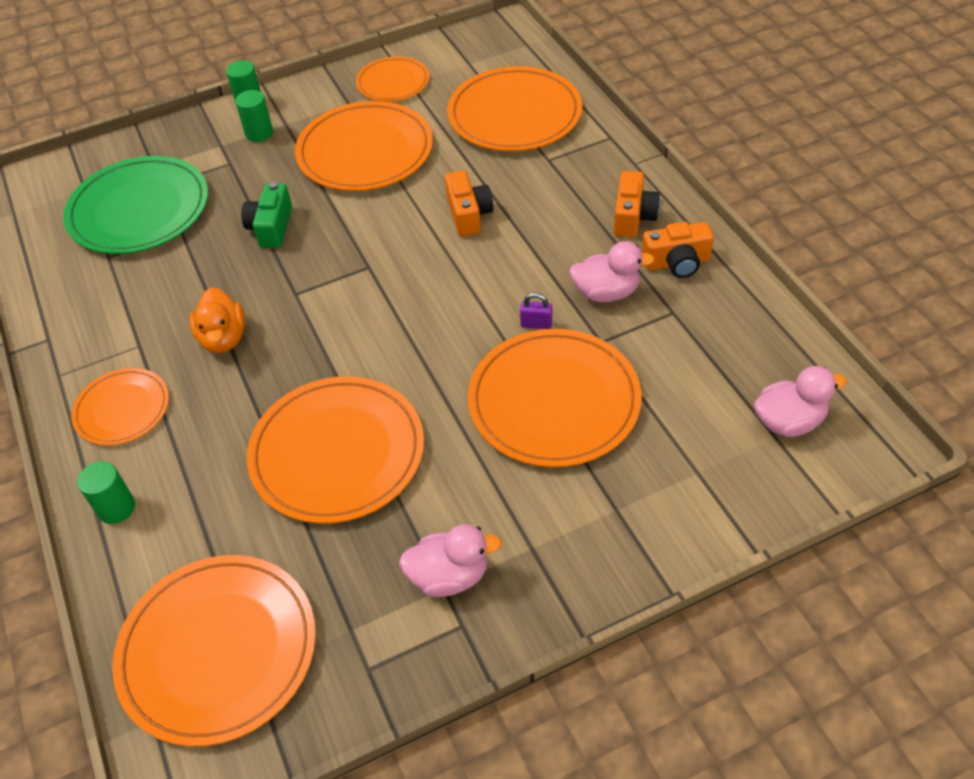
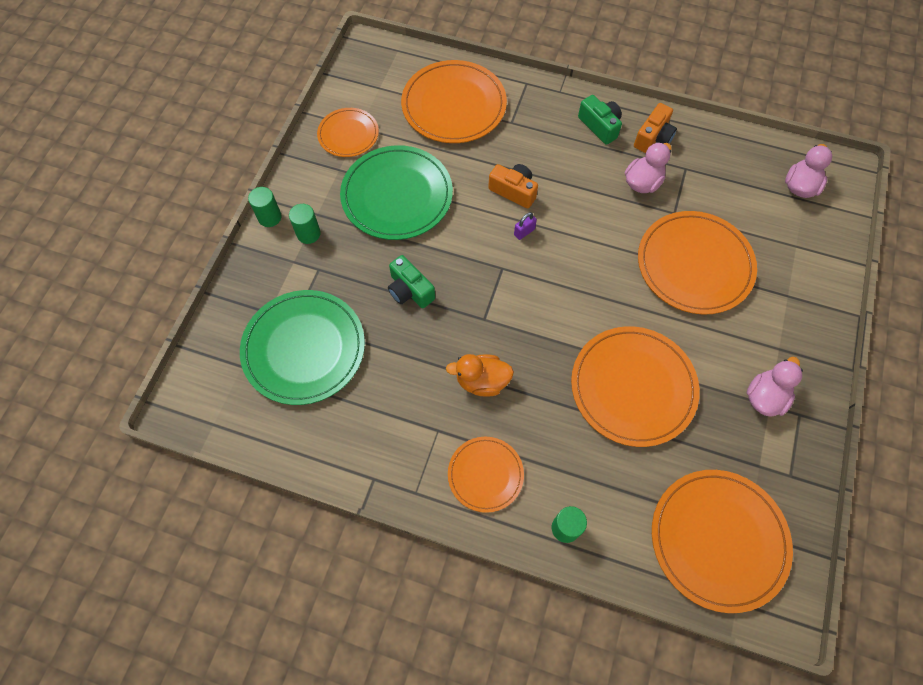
camera: 50 degrees left, 15 degrees up
(223, 338) = (482, 381): orange duck -> orange duck turned 150 degrees clockwise
(365, 151) = (397, 195): orange plate -> green plate
(536, 324) = (633, 229): purple padlock -> purple padlock (524, 232)
(633, 217) = (600, 126): orange camera -> green camera

